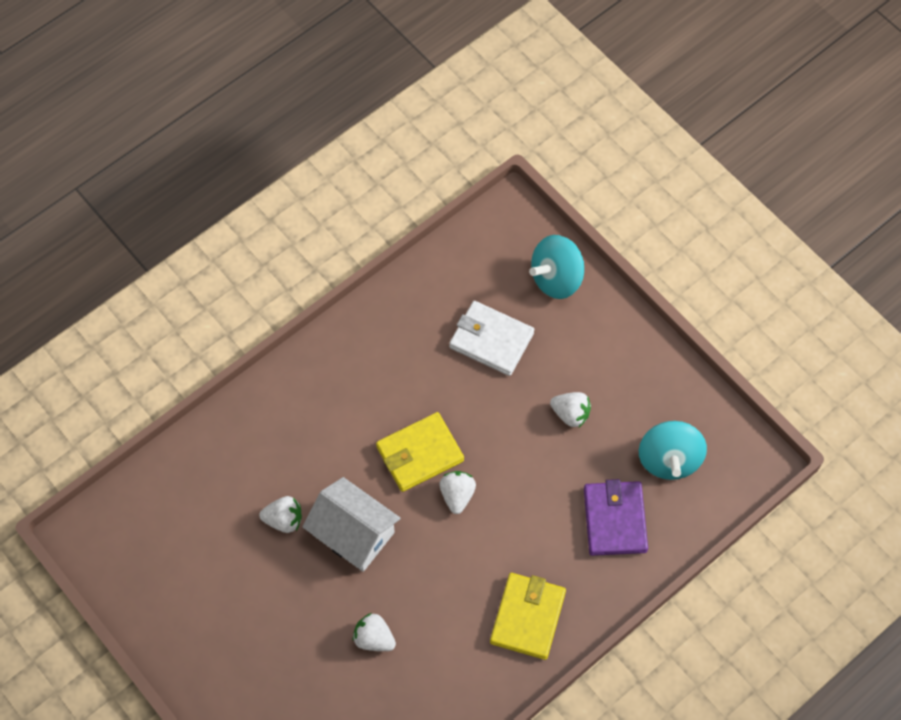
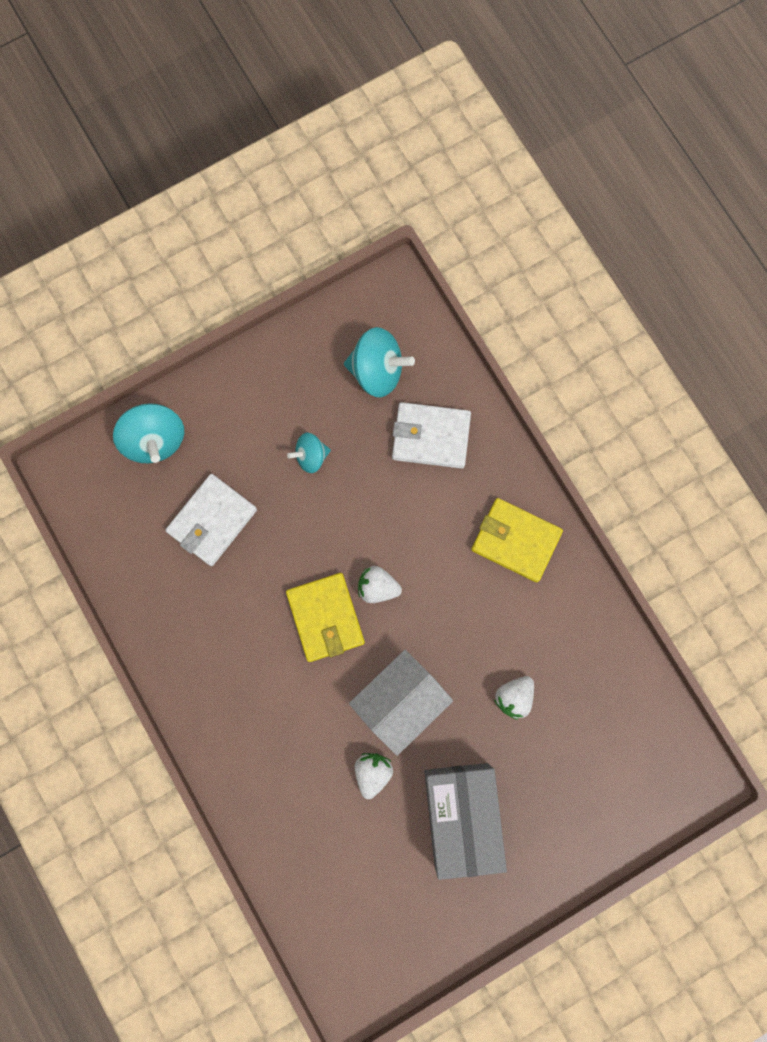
camera: 80 degrees left, 15 degrees up
(255, 606) = (461, 815): none -> grey box
(570, 414) = (311, 456): white strawberry -> turquoise spinning top
(614, 520) = (431, 437): purple wallet -> white wallet

